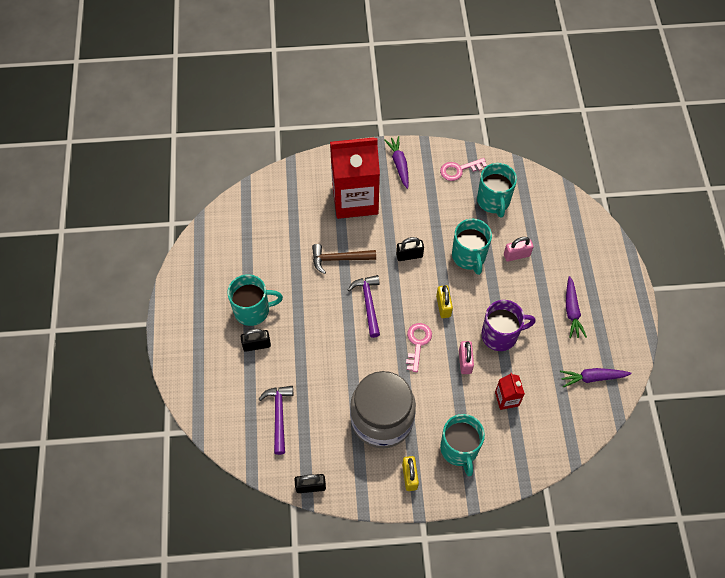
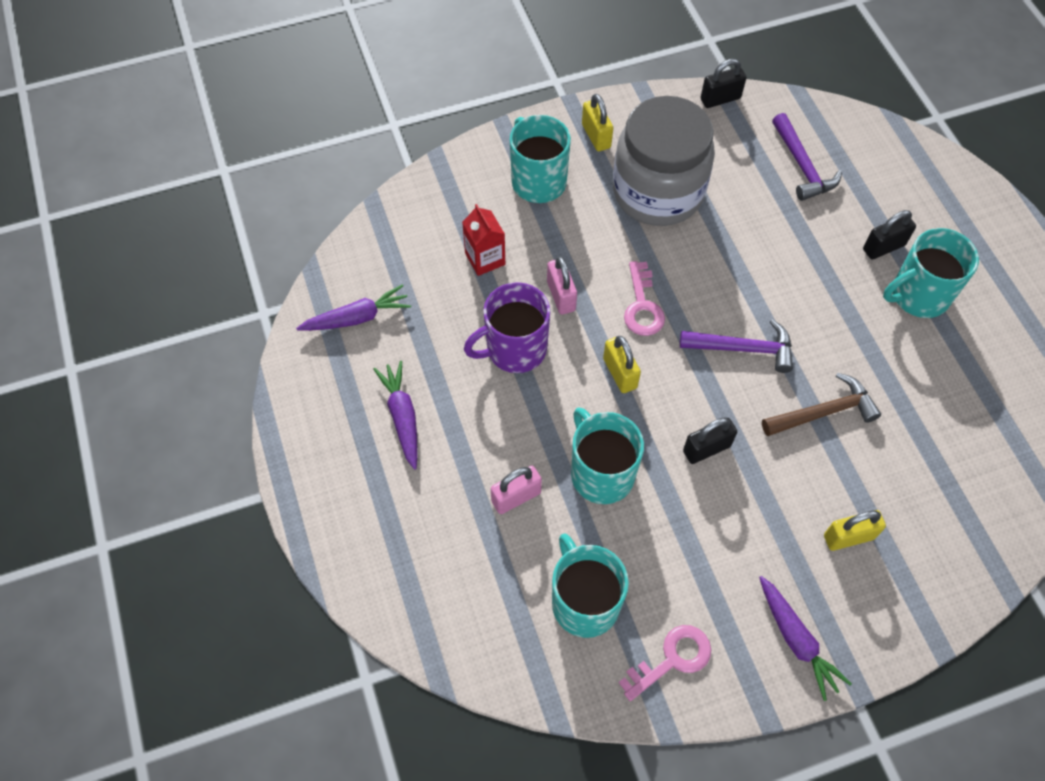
camera: 165 degrees right, 0 degrees up
(355, 199) = (848, 537): red carton -> yellow padlock
(368, 303) = (743, 348): purple hammer -> purple hammer turned 60 degrees counterclockwise

